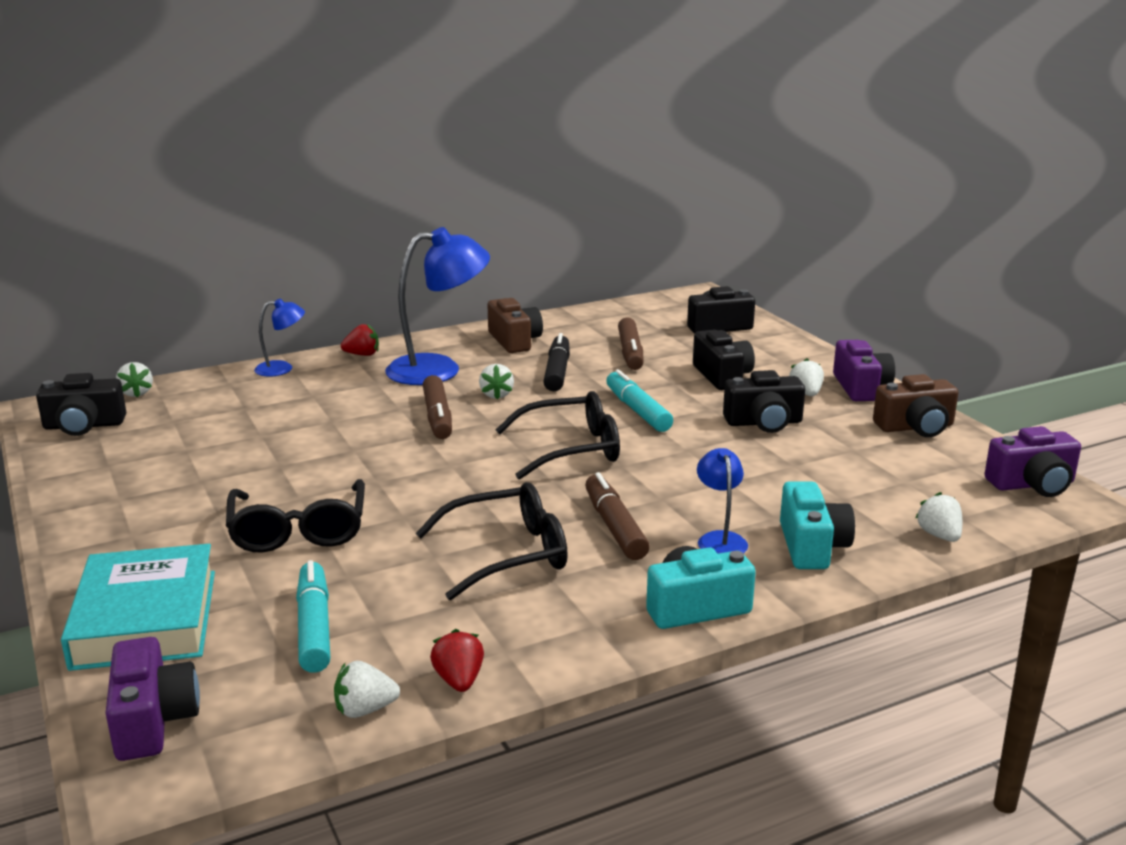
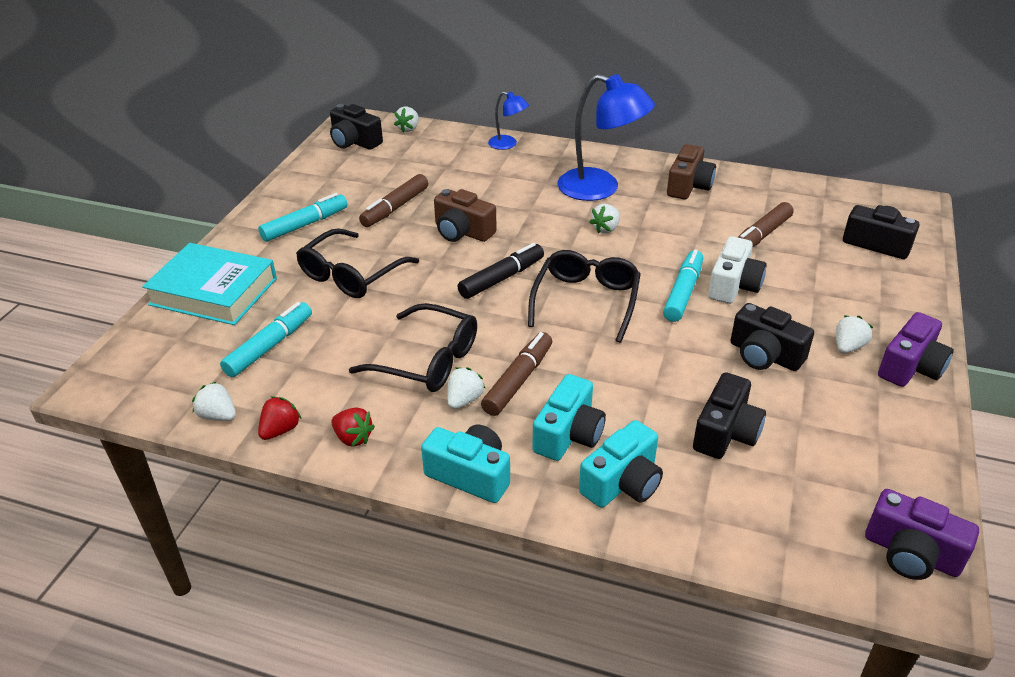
camera: 45 degrees right, 15 degrees up
(145, 618) = (214, 291): turquoise book -> turquoise book turned 75 degrees clockwise
(153, 720) = (139, 356): purple camera -> none
(157, 515) = (305, 225): none -> turquoise marker
(362, 355) = (570, 154): red strawberry -> red strawberry (353, 438)
(437, 417) = (542, 229): brown marker -> brown marker (395, 208)
(557, 371) = (678, 228): black marker -> black marker (502, 278)
(571, 449) = (586, 301): black glasses -> black glasses turned 105 degrees counterclockwise
(666, 391) = (733, 285): none -> white camera
(720, 539) = (569, 434): blue lamp -> turquoise camera
(722, 376) = (801, 294): black camera -> black camera (726, 433)
(915, 427) = (895, 433): brown camera -> brown camera (462, 232)
(939, 535) = (737, 541): white strawberry -> white strawberry (464, 400)

